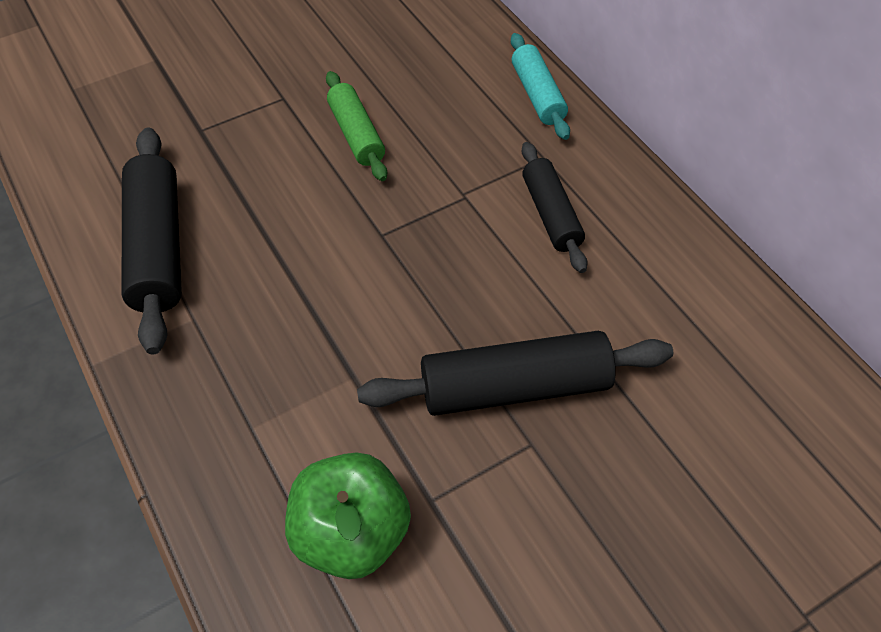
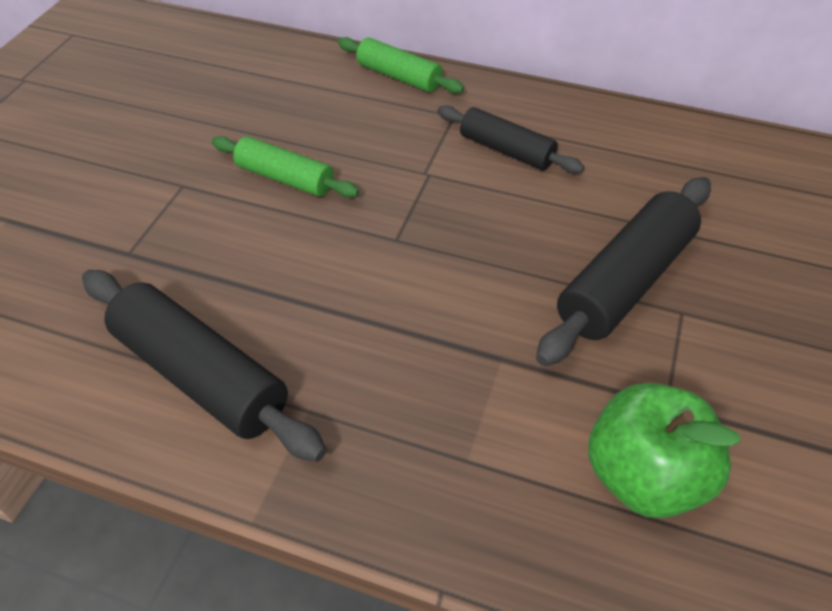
camera: 40 degrees left, 5 degrees down
(537, 95) = (399, 76): turquoise rolling pin -> green rolling pin

